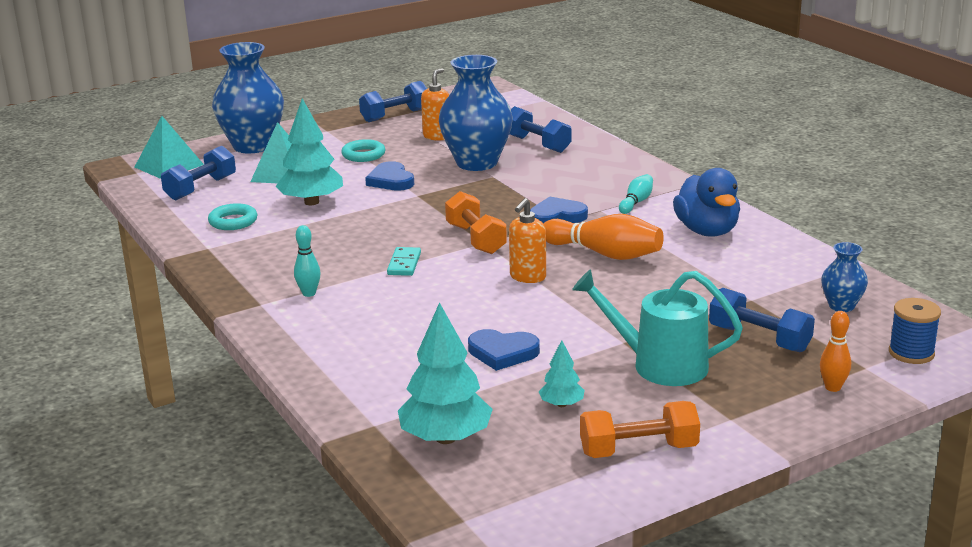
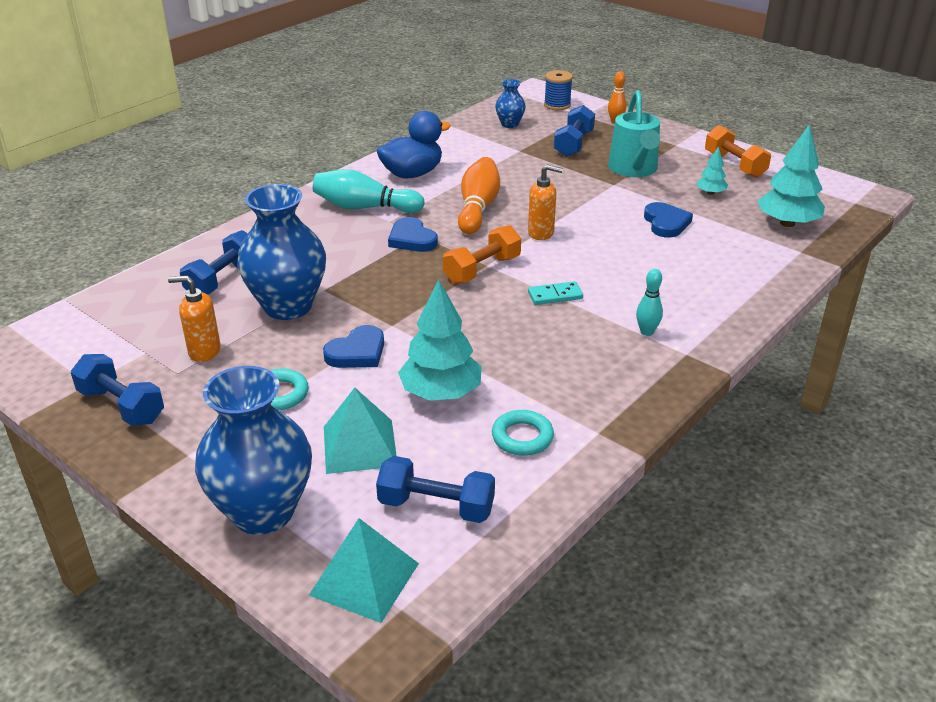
camera: 110 degrees left, 10 degrees up
(636, 202) = (365, 208): turquoise bowling pin -> turquoise bowling pin, size x1.82

